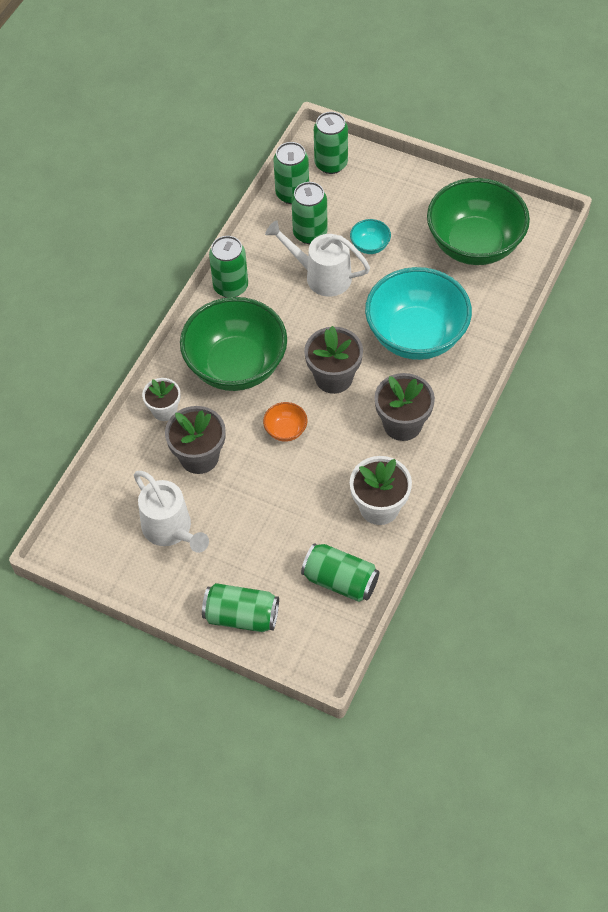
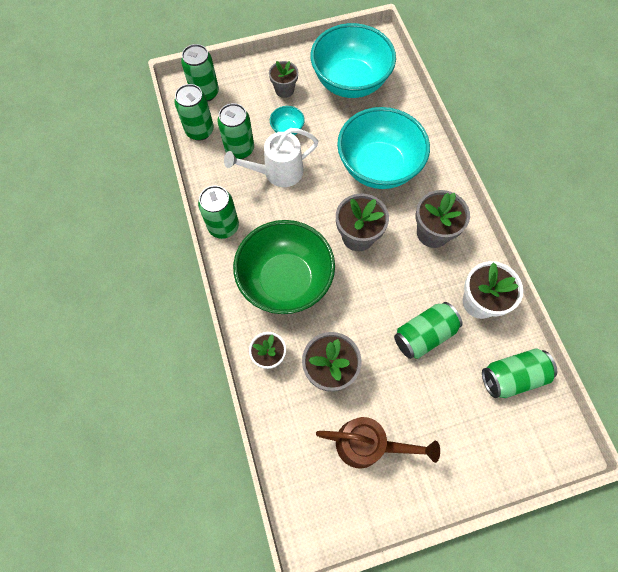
camera: 45 degrees left, 10 degrees up
(171, 530) = (368, 445): white watering can -> brown watering can
(241, 616) = (481, 464): green can -> green can (424, 335)
(285, 430) = (366, 299): orange bowl -> none
(404, 209) = (284, 90): none -> grey flower pot
(474, 244) = (350, 82): green bowl -> turquoise bowl

